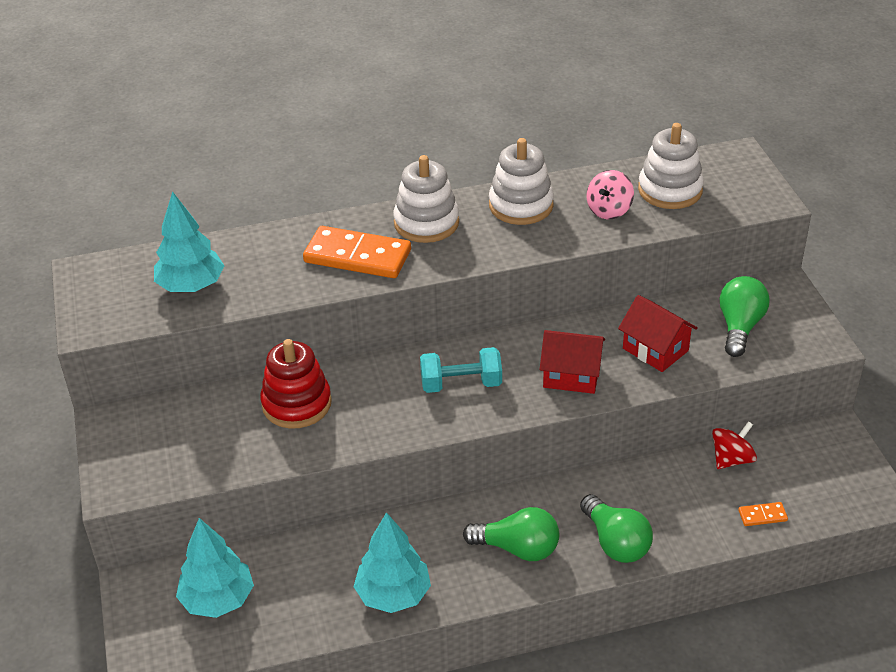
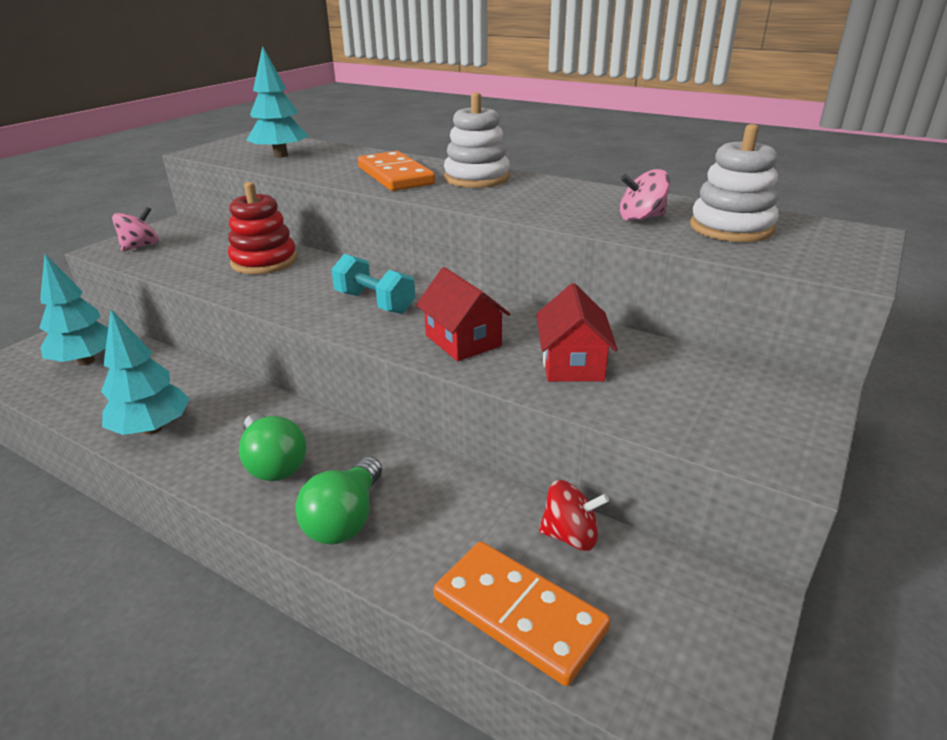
camera: 45 degrees right, 10 degrees down
(142, 464) = (140, 246): none -> pink spinning top
(521, 205) = (567, 193): white stacking toy -> none
(739, 327) = (696, 393): green light bulb -> none
(762, 516) = (518, 614): orange domino -> orange domino, size x2.34

